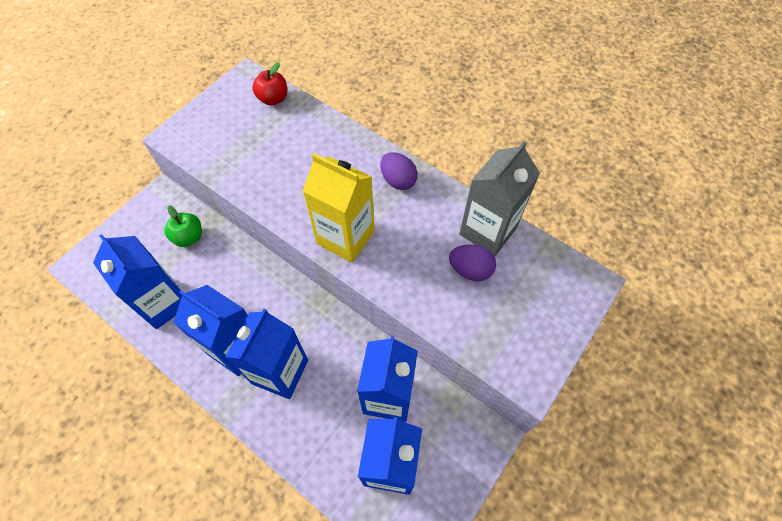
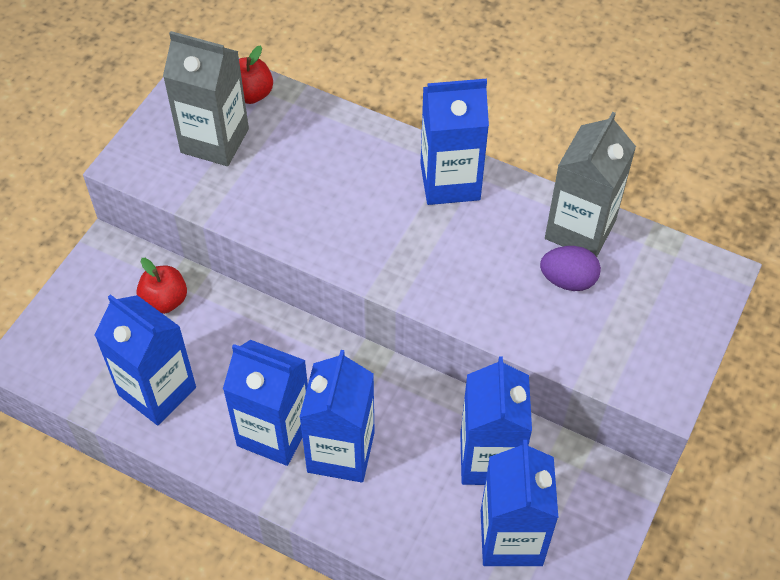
camera: 10 degrees left, 5 degrees down
(189, 237) = (165, 300): green apple -> red apple
(238, 128) = (214, 141): none -> grey carton
(345, 237) = (399, 263): yellow carton -> none
(398, 180) = (450, 181): purple egg -> blue carton

